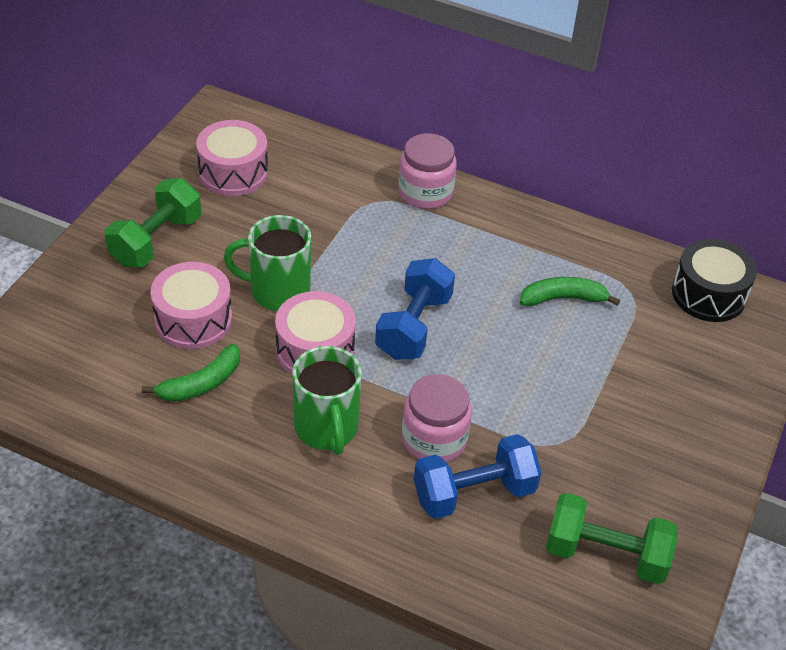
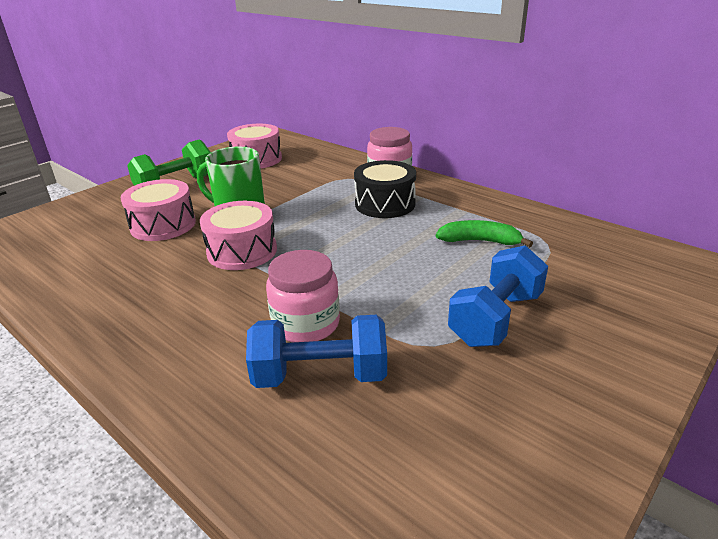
camera: 20 degrees right, 15 degrees down
(201, 383) = (134, 261): green banana -> none
(327, 429) = (211, 303): green mug -> none
(414, 326) = (335, 245): blue dumbbell -> blue dumbbell (496, 319)
(606, 555) = (450, 467): green dumbbell -> none
(708, 294) = (627, 251): black drum -> black drum (385, 204)

